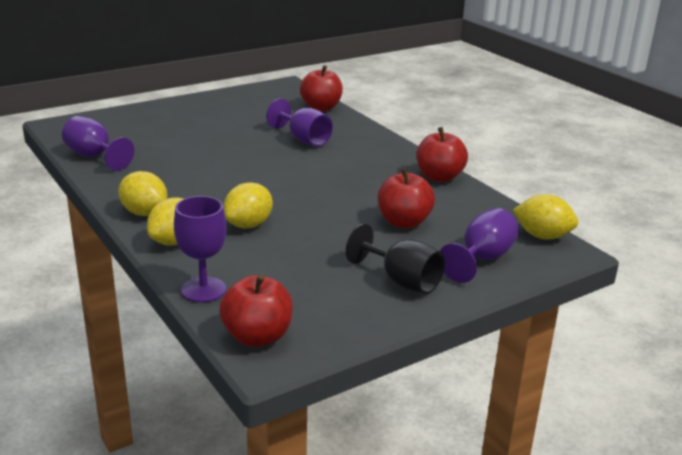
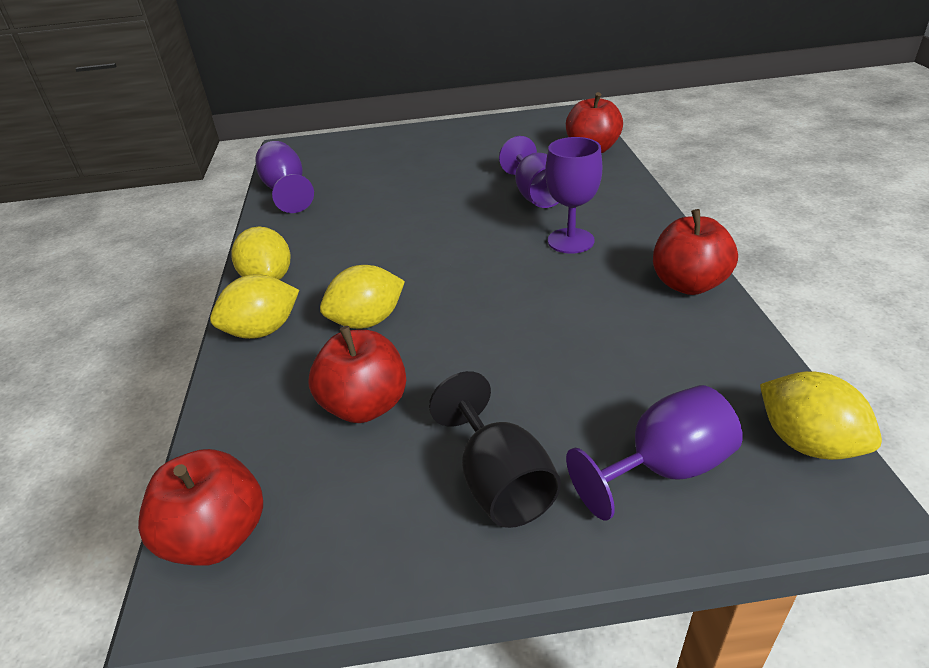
camera: 30 degrees right, 10 degrees up
(203, 290) = (227, 422): purple goblet -> purple goblet (570, 241)
(404, 222) = (580, 360): red apple -> red apple (365, 405)

